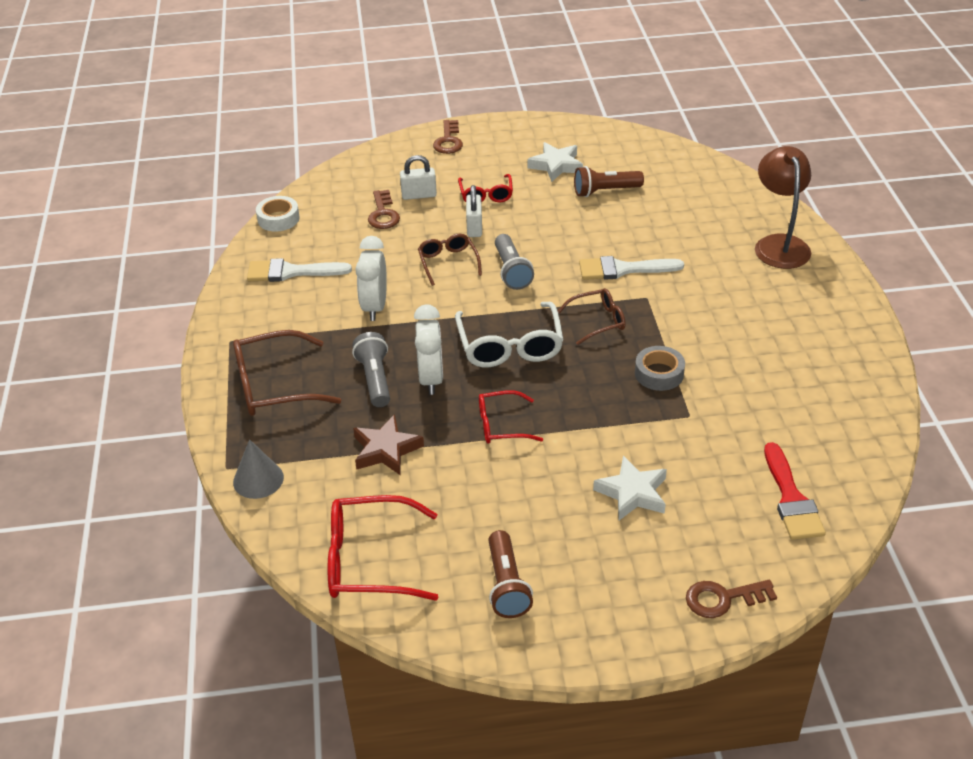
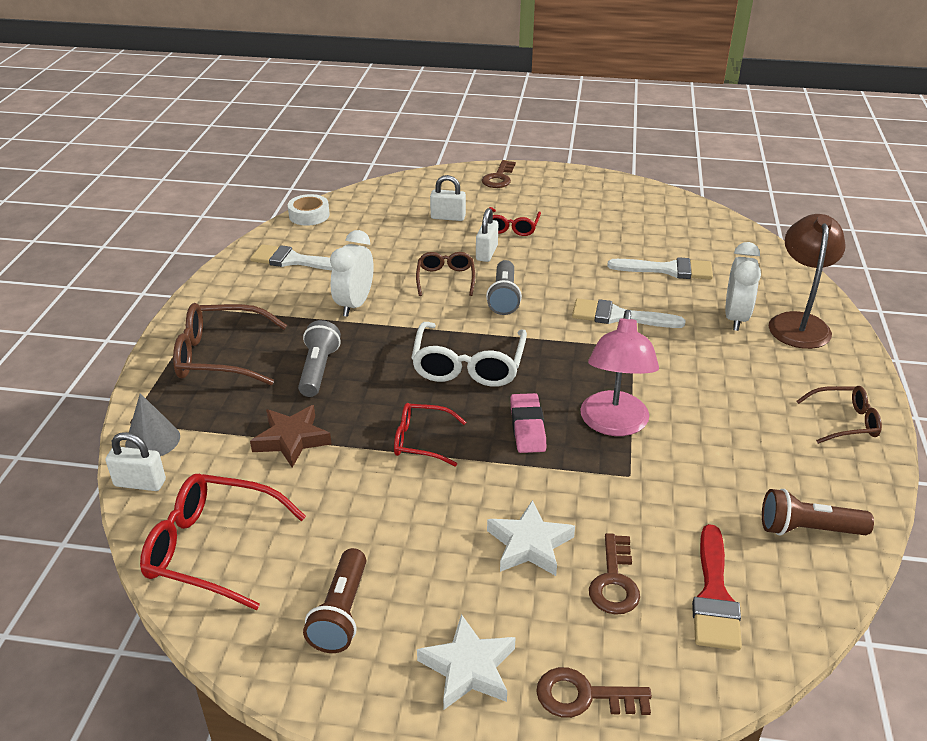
camera: 15 degrees right, 5 degrees down
(270, 520) = (140, 483): none -> white padlock
(383, 214) = (406, 227): brown key -> brown key (614, 581)
(431, 378) = (373, 380): white clock -> white clock (735, 318)
(556, 165) = (592, 214): white star -> white star (468, 668)
(587, 392) = (527, 427): none -> pink eraser
(598, 321) = (571, 360): brown glasses -> brown glasses (845, 421)
(605, 191) = (631, 243): brown flashlight -> brown flashlight (808, 529)
(648, 213) = (668, 270): none -> white brush
(659, 373) = (614, 424): grey tape -> pink lamp

